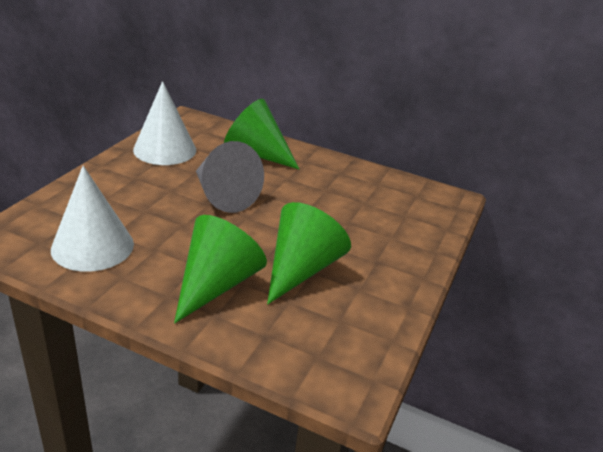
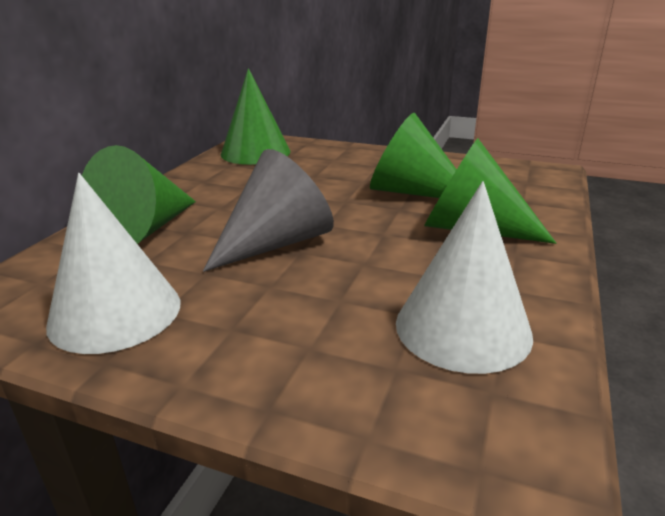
camera: 90 degrees left, 5 degrees down
(410, 197) = (255, 152): none -> green cone

